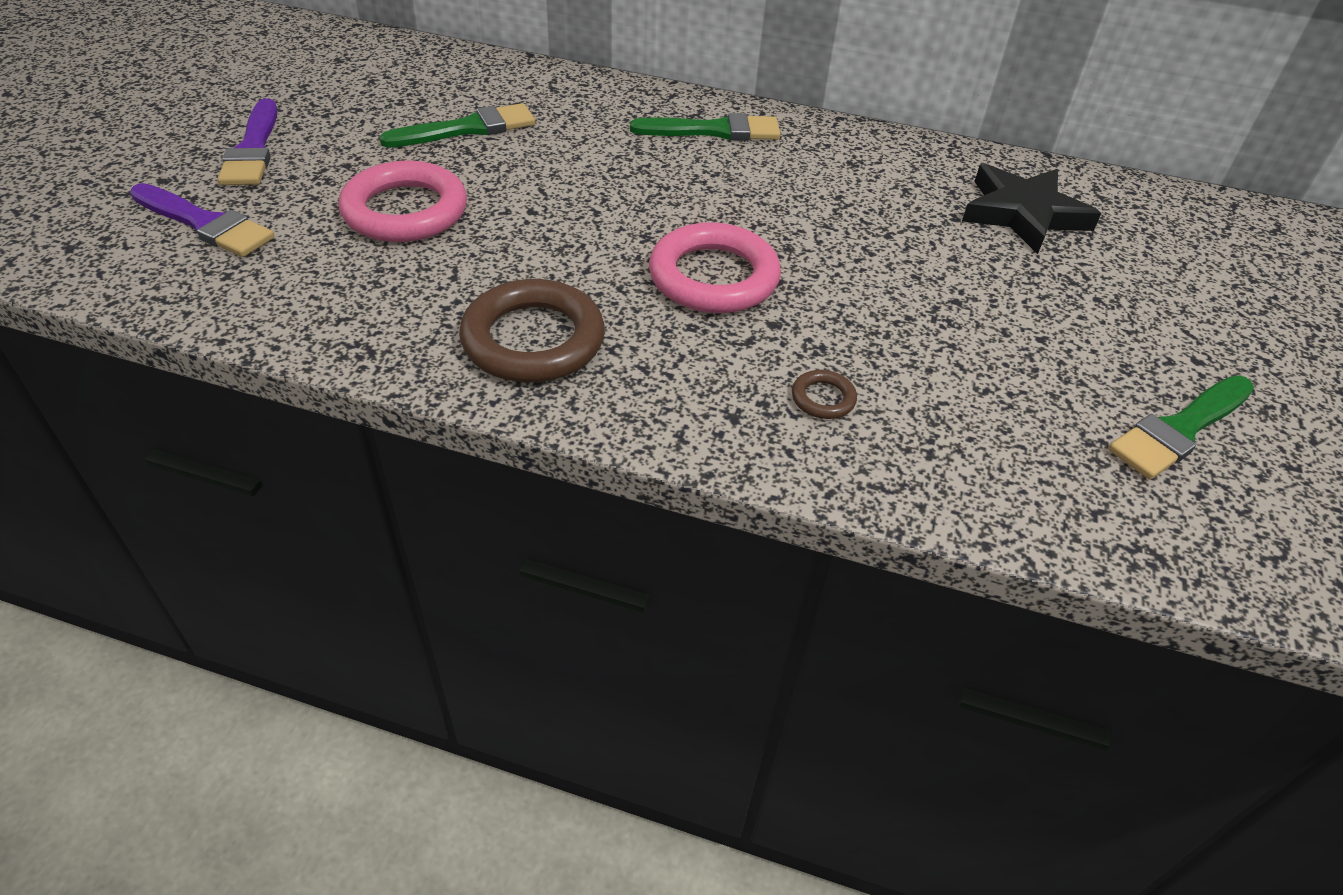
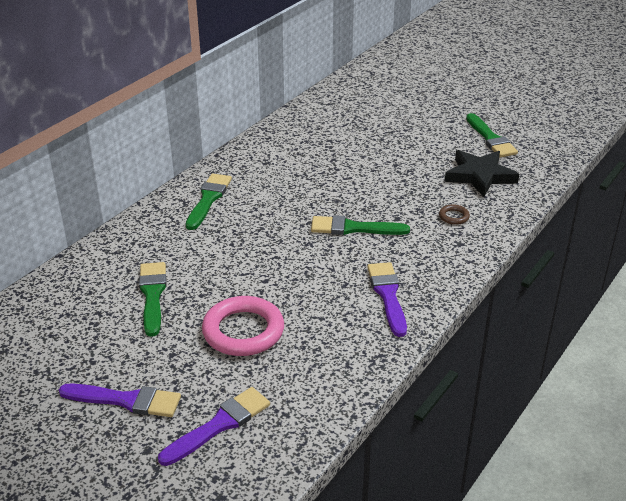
camera: 70 degrees left, 10 degrees down
(533, 340) = (388, 295): brown ring -> purple brush
(713, 277) = (353, 228): pink ring -> green brush
(1023, 214) = (334, 127): black star -> black star (480, 176)

